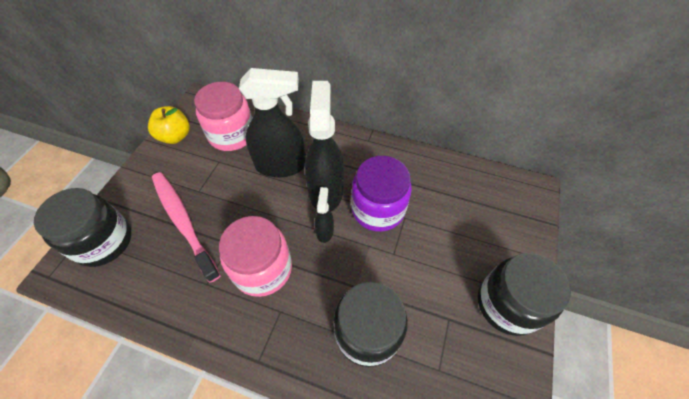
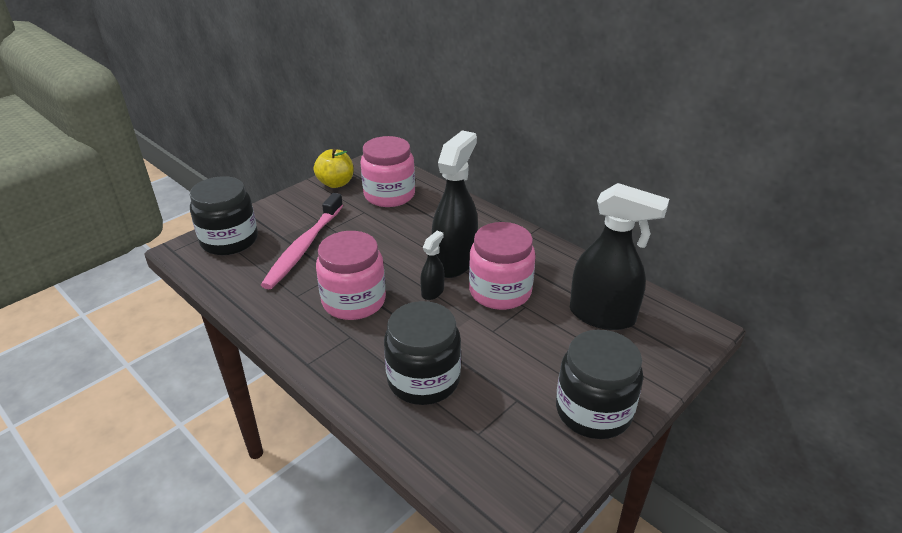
camera: 25 degrees right, 20 degrees down
(183, 222) = (304, 247): pink toothbrush -> pink toothbrush turned 150 degrees counterclockwise
(281, 165) = (422, 230): black spray bottle -> black spray bottle (602, 316)
(378, 209) = (500, 291): purple jar -> pink jar

